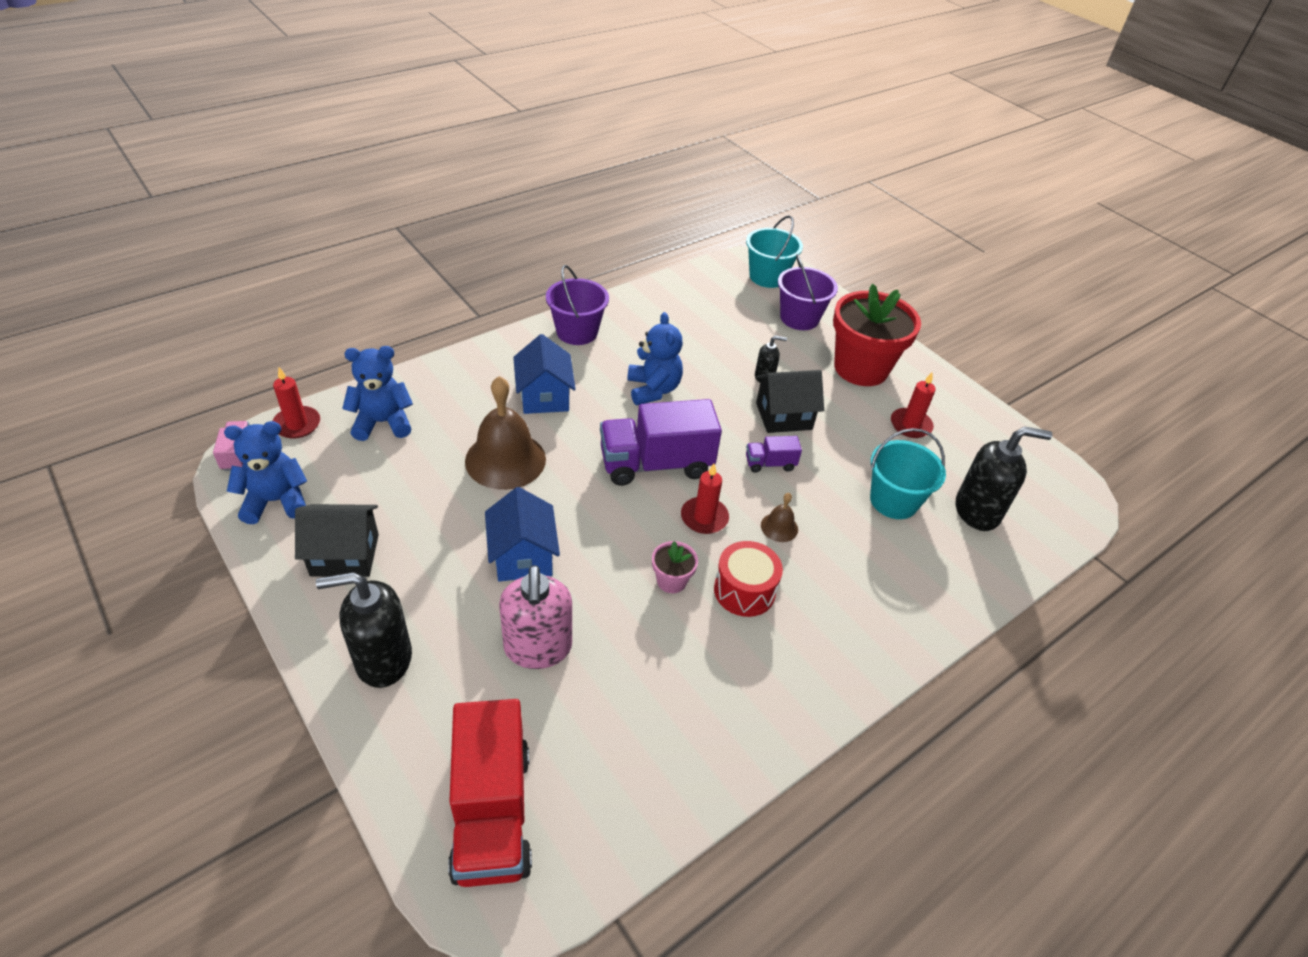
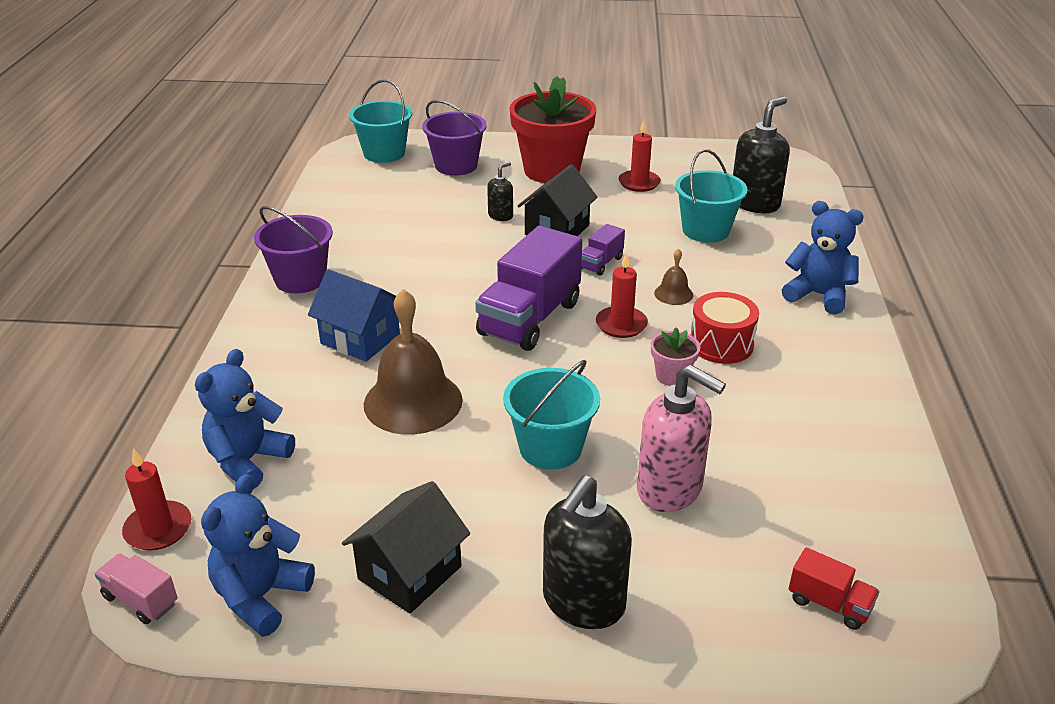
camera: 45 degrees left, 10 degrees down
(492, 812) = (829, 604): red truck -> red truck, size x0.46
(523, 556) = (550, 448): blue house -> turquoise bucket
(653, 389) = (437, 276): blue teddy bear -> blue teddy bear (818, 295)

